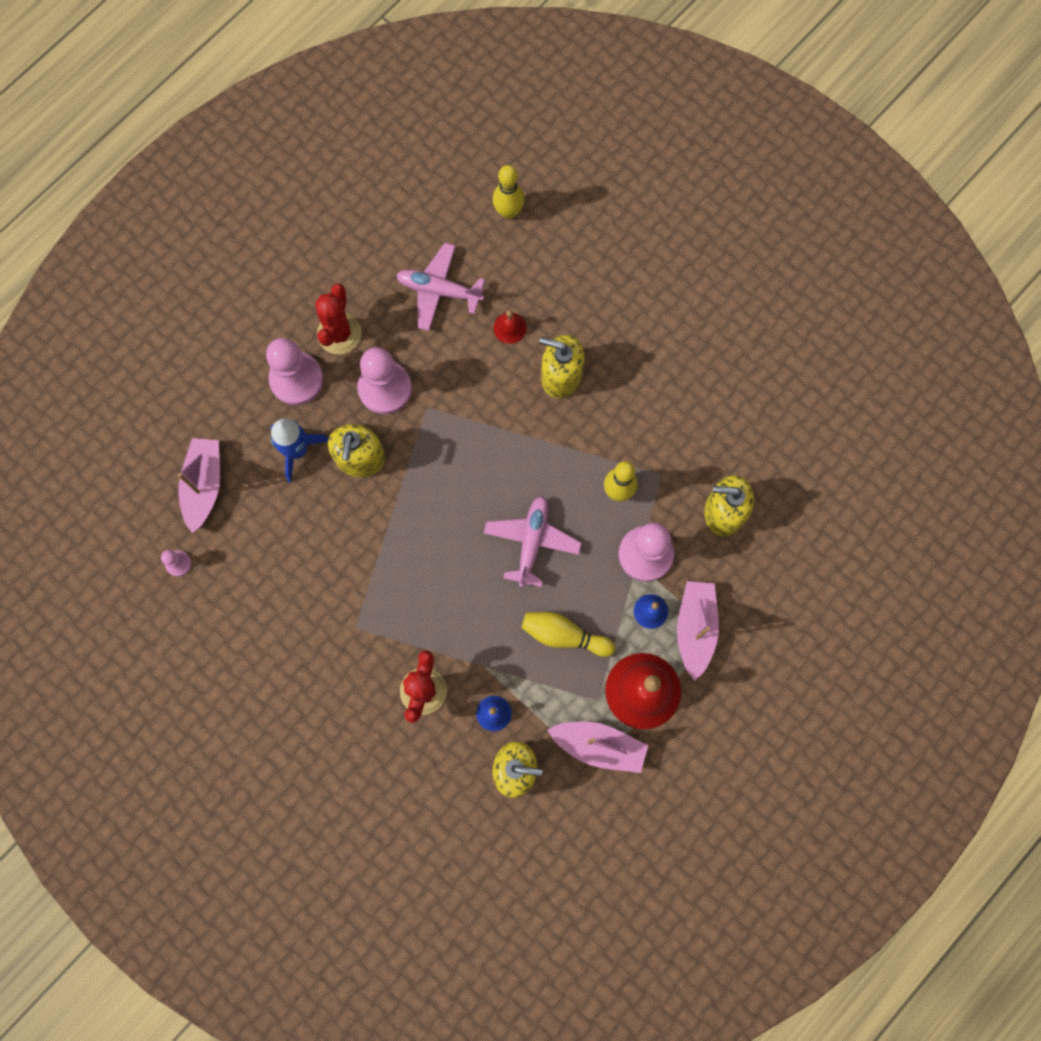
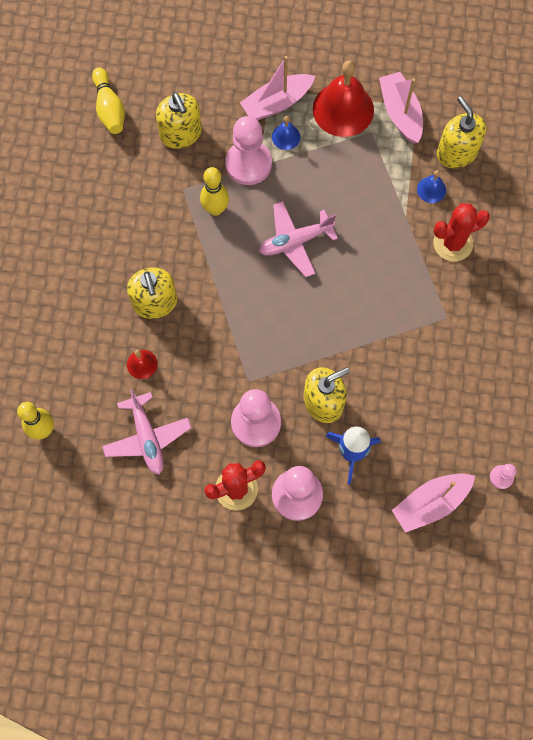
camera: 125 degrees left, 5 degrees down
(564, 635) = (344, 179): yellow bowling pin -> yellow bowling pin (109, 108)

